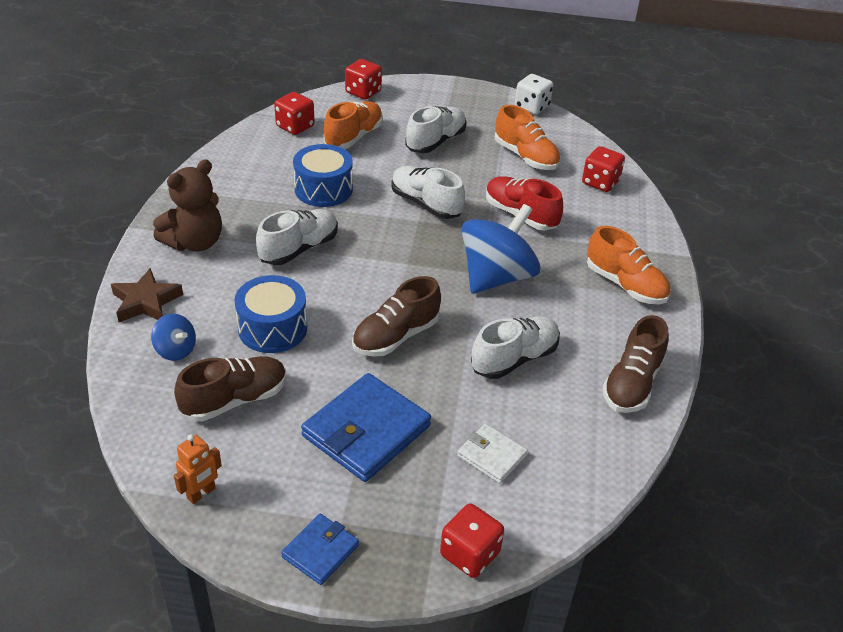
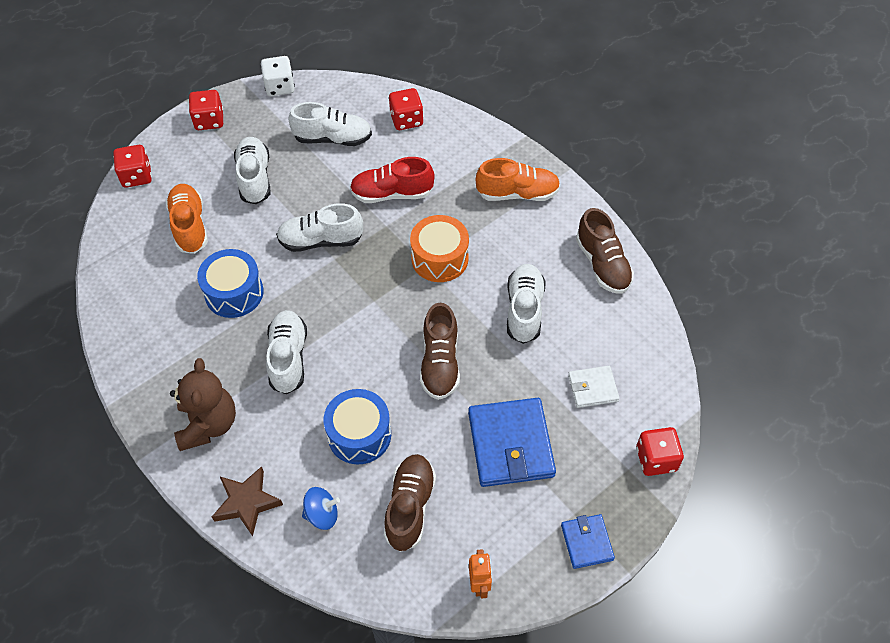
camera: 45 degrees left, 15 degrees up
(295, 126) = (131, 255): red dice -> red dice (209, 120)
(496, 277) = (439, 258): blue spinning top -> orange drum
(525, 157) = (333, 138): orange shoe -> white shoe

